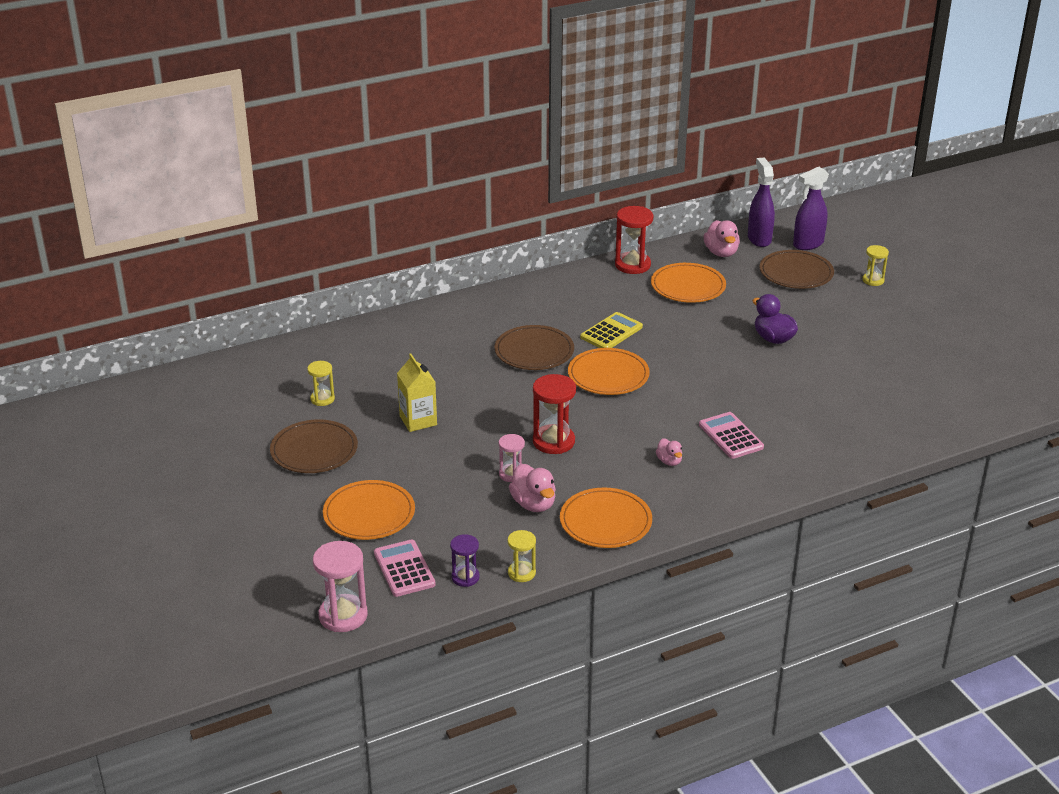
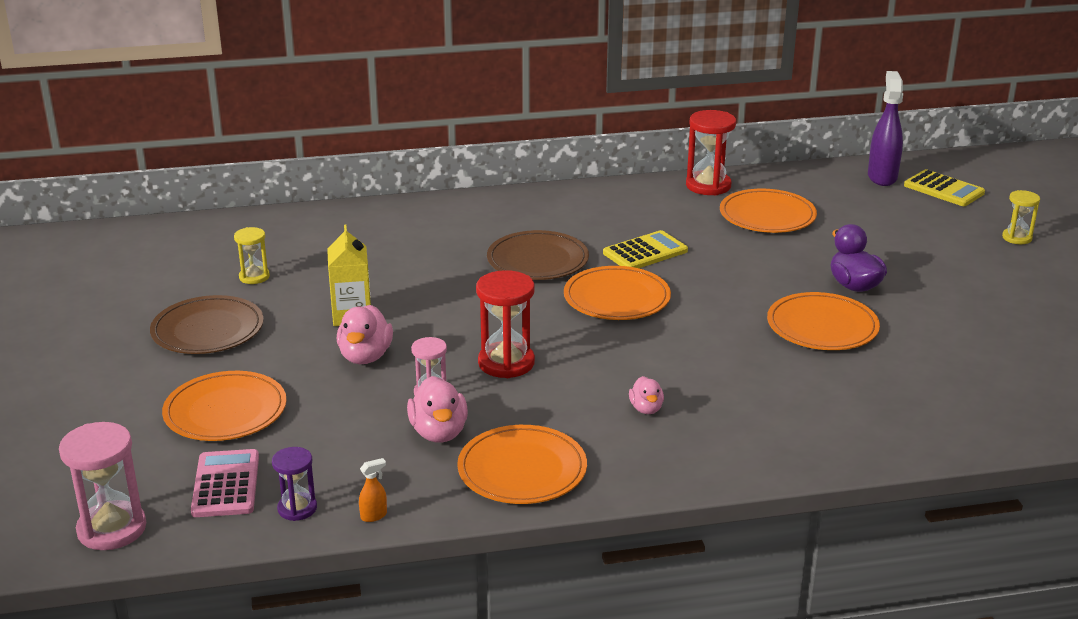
camera: 15 degrees right, 5 degrees down
(521, 573) = (374, 516): yellow hourglass -> orange spray bottle
(721, 253) = (826, 186): pink duck -> pink duck (365, 356)
(731, 436) = (745, 391): pink calculator -> none
(763, 376) = (822, 326): none -> orange plate
(796, 273) = (915, 218): brown plate -> none
(808, 244) = (943, 189): purple spray bottle -> yellow calculator

